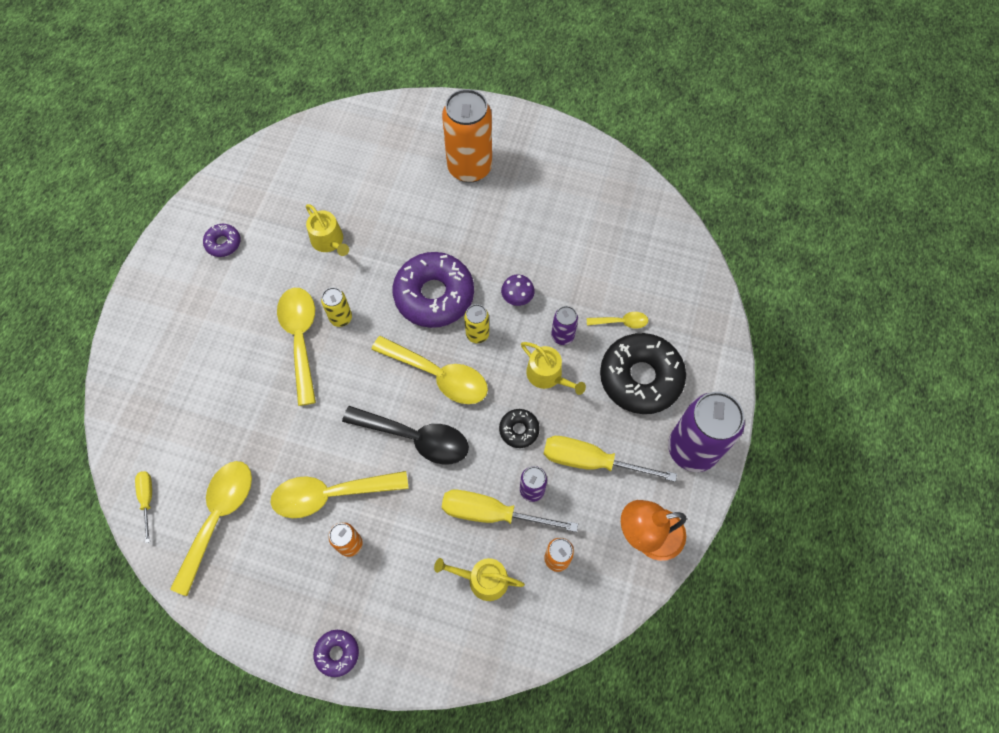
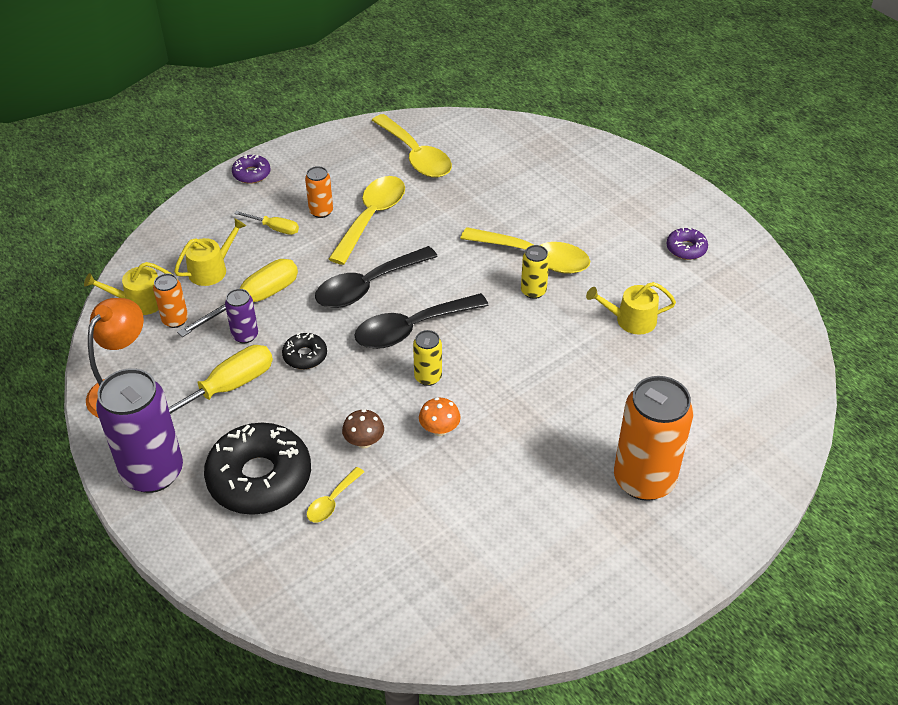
camera: 125 degrees right, 20 degrees down
(147, 499) = (467, 128): yellow screwdriver -> yellow screwdriver (274, 228)
(434, 295) = (500, 367): purple donut -> none
(438, 375) = (412, 328): yellow spoon -> black spoon
(517, 298) = (439, 430): purple mushroom -> orange mushroom
(548, 375) = (335, 406): yellow watering can -> yellow watering can (139, 301)
(562, 336) = (364, 442): purple can -> brown mushroom

